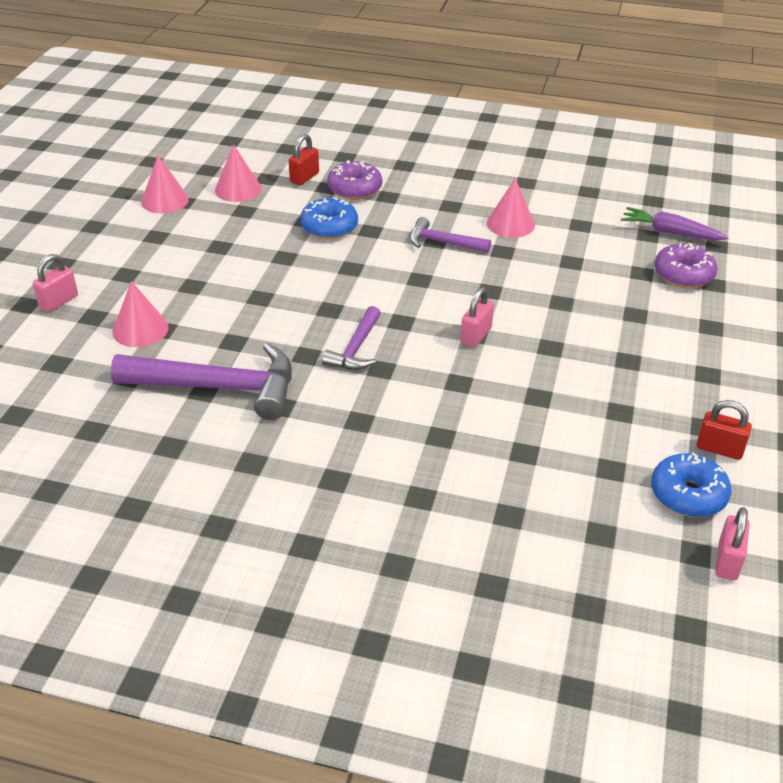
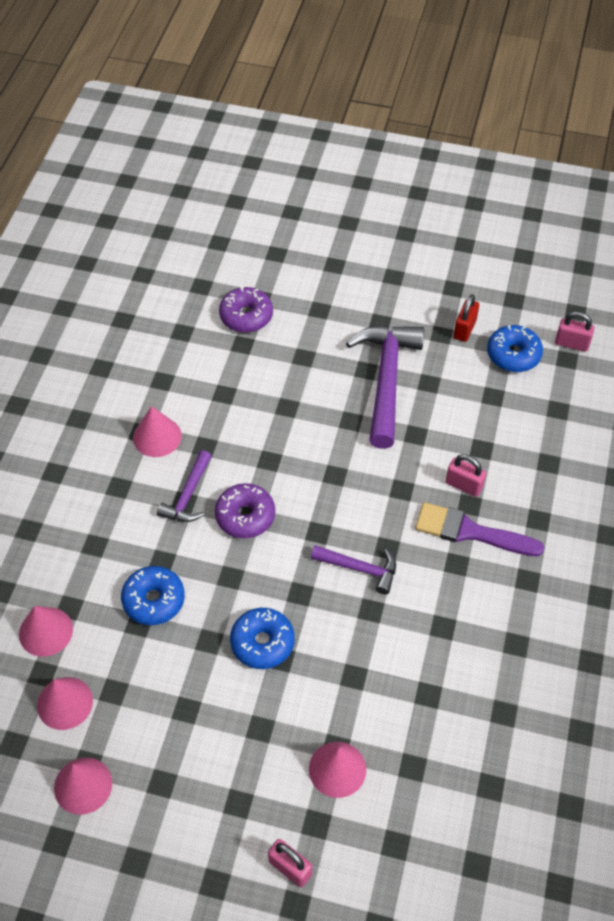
camera: 90 degrees left, 15 degrees up
(218, 387) = (422, 681): purple hammer -> purple hammer (386, 380)
(278, 286) = (262, 643): none -> blue donut
(304, 178) = (46, 631): red padlock -> pink cone
(354, 189) = (77, 578): purple donut -> purple donut (245, 516)
(402, 434) = (470, 532): none -> purple brush
(476, 336) = (337, 474): pink padlock -> pink padlock (464, 485)
(670, 233) = (179, 315): purple carrot -> none

